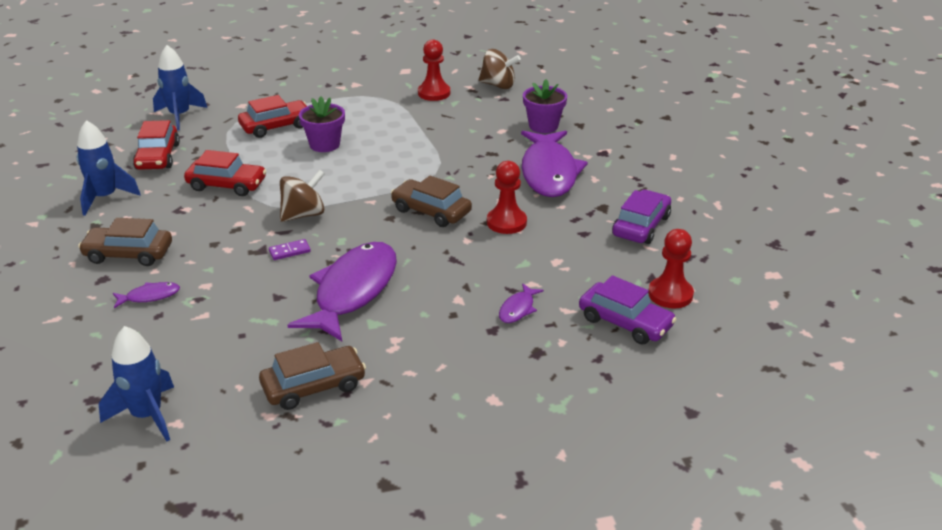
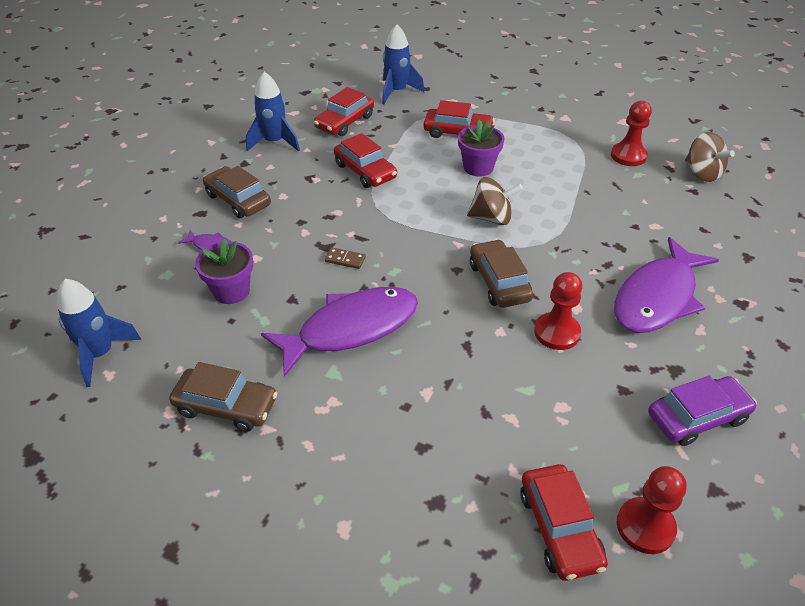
camera: 40 degrees right, 10 degrees up
(289, 251) = (345, 260): purple domino -> brown domino
(303, 214) = (391, 229): brown spinning top -> brown spinning top (491, 218)
(518, 309) = (469, 439): purple fish -> none
(543, 126) = (705, 240): purple flower pot -> purple flower pot (231, 291)
(625, 322) = (559, 528): purple car -> red car

